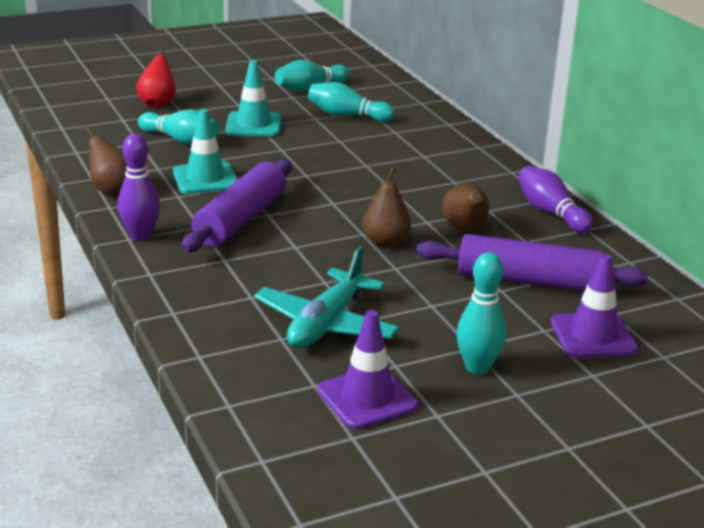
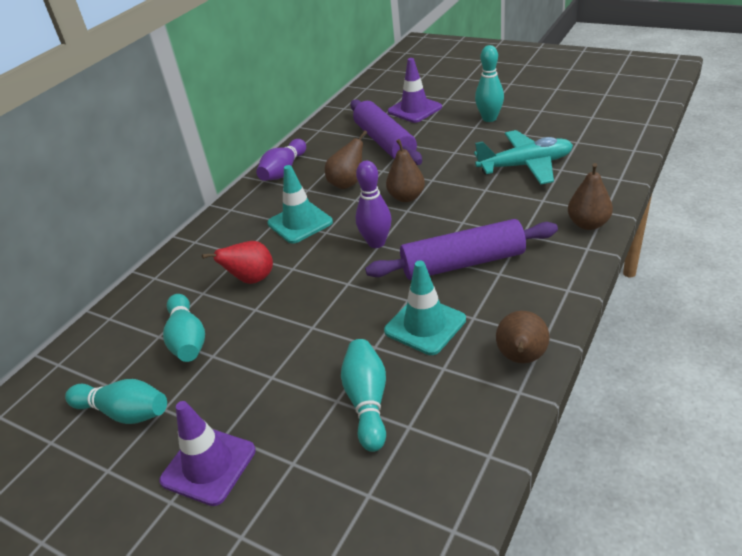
camera: 120 degrees left, 10 degrees up
(140, 236) = (555, 287): purple bowling pin -> purple bowling pin (376, 243)
(157, 103) = (289, 505): red pear -> red pear (251, 280)
(174, 293) = (588, 224): none -> brown pear
(253, 125) = (273, 381): turquoise traffic cone -> turquoise traffic cone (300, 223)
(367, 398) = (561, 127): purple traffic cone -> purple traffic cone (208, 465)

